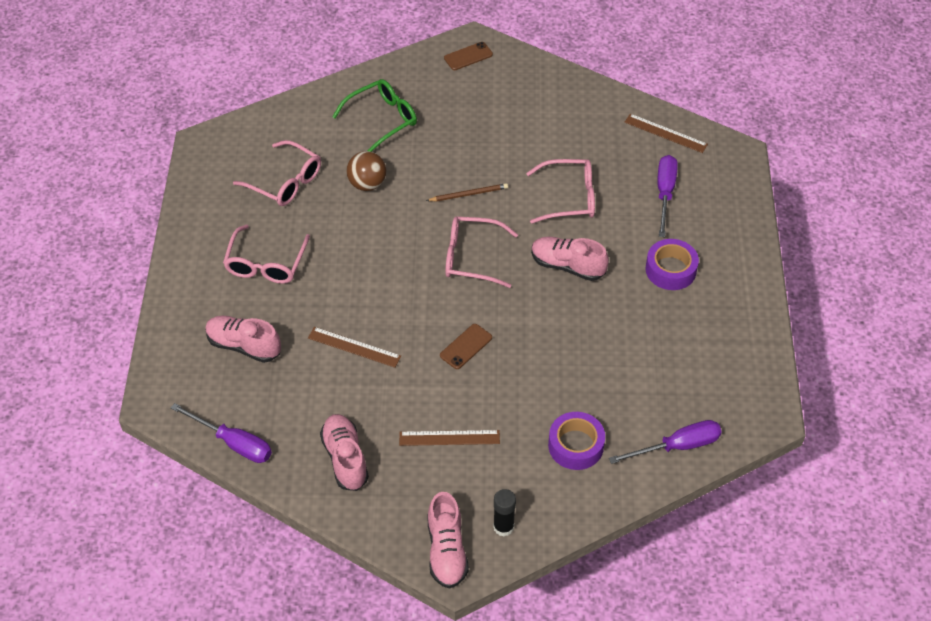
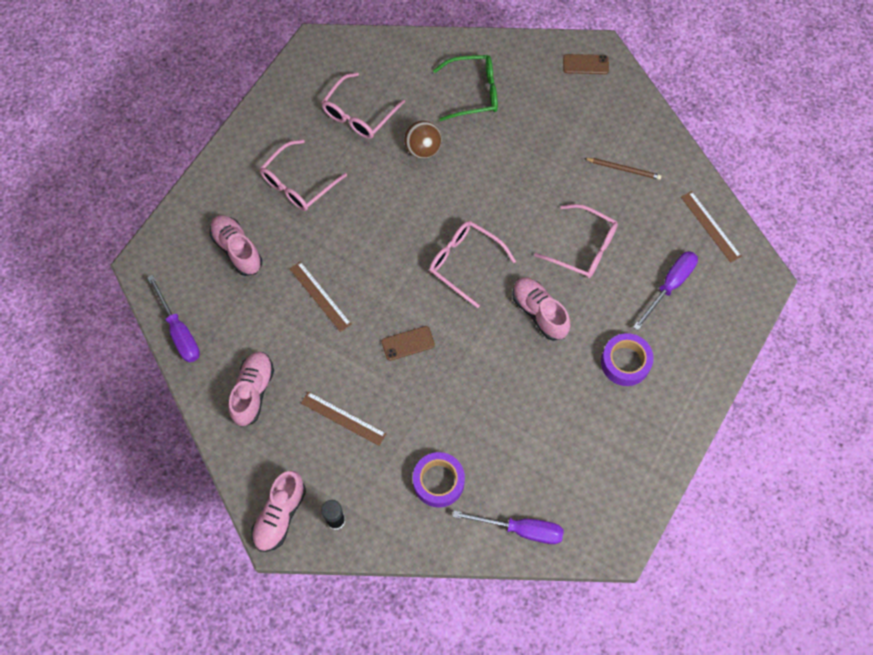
camera: 30 degrees right, 15 degrees up
(285, 182) = (358, 114): pink glasses -> pink glasses turned 60 degrees clockwise
(469, 194) = (500, 201): brown pencil -> brown pencil (623, 169)

